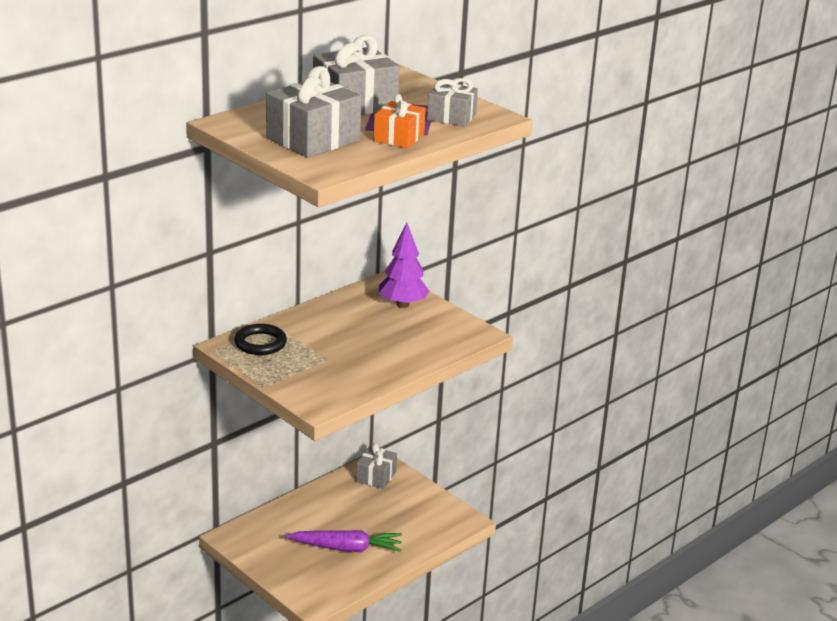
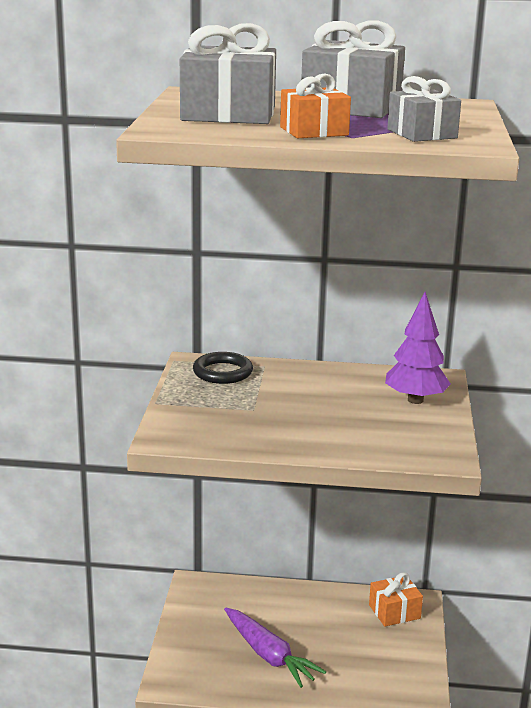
camera: 50 degrees right, 5 degrees down
(376, 476) = (394, 612): grey gift -> orange gift

